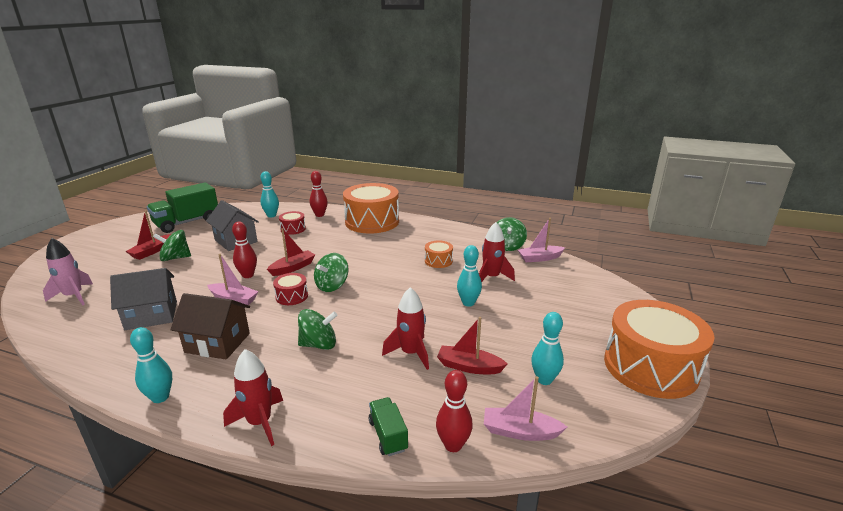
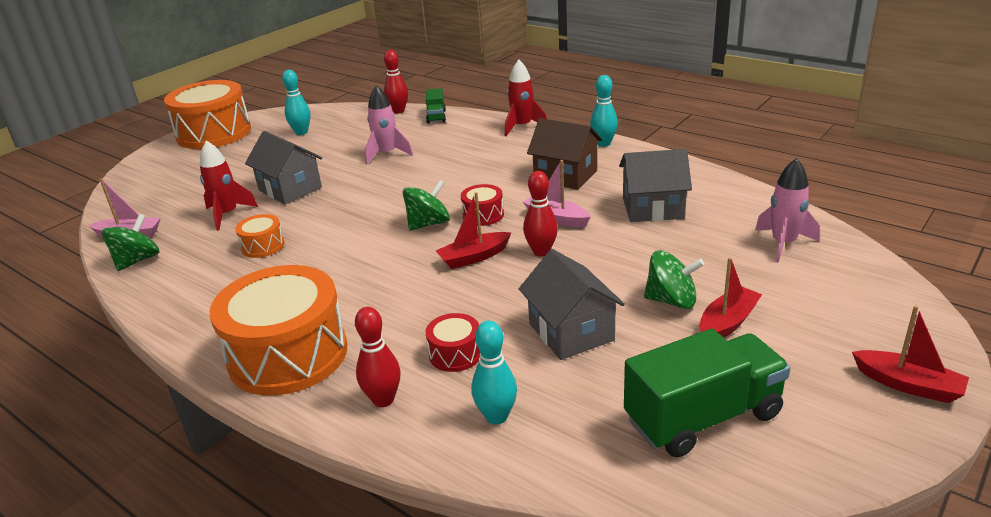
camera: 160 degrees left, 5 degrees up
(319, 344) = (465, 166): green spinning top -> none
(411, 353) = (387, 154): red rocket -> pink rocket
(468, 303) = (290, 189): turquoise bowling pin -> grey house
(469, 367) = (348, 143): red boat -> red boat (908, 385)
(520, 431) = (351, 113): pink boat -> none

